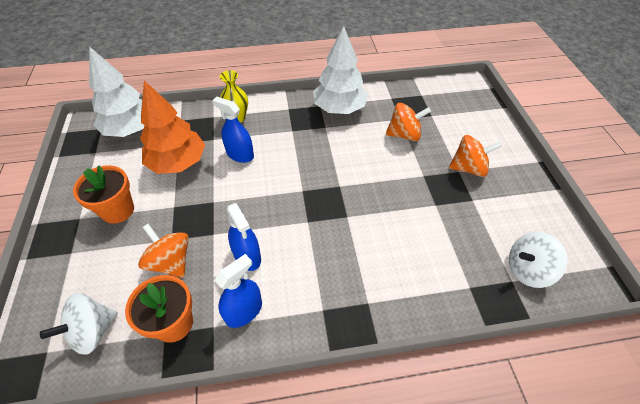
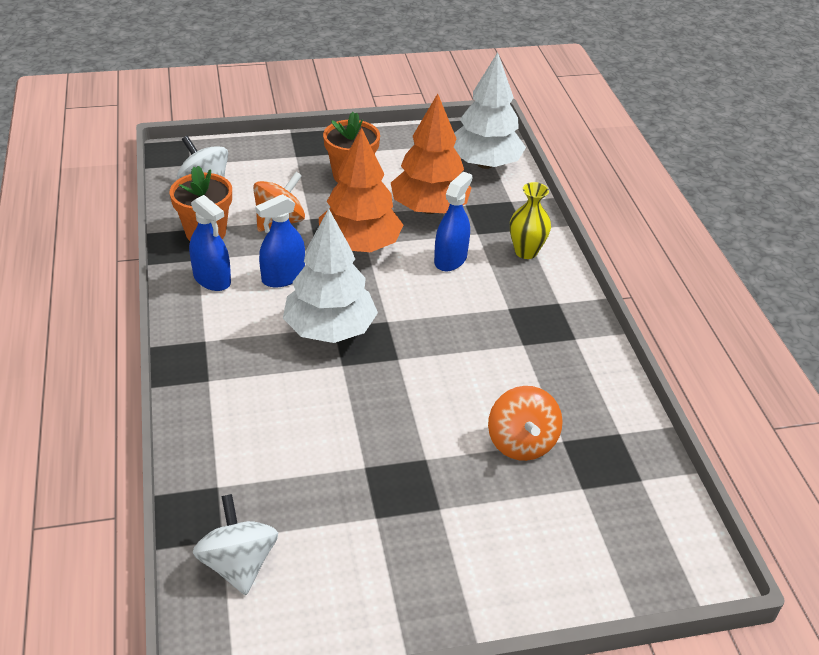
camera: 85 degrees right, 10 degrees down
(215, 205) = (360, 245): none -> orange tree
(339, 108) = (572, 362): white tree -> white tree (330, 330)
(468, 168) = (448, 524): orange spinning top -> none

